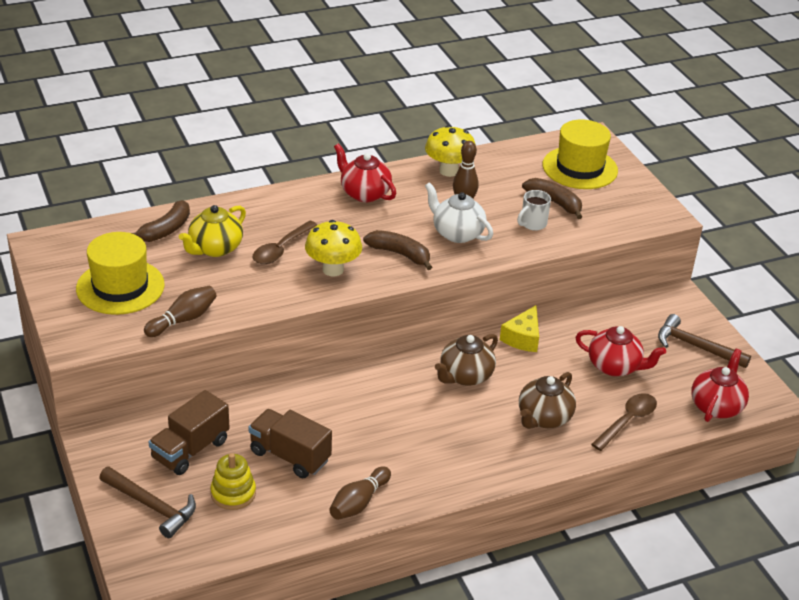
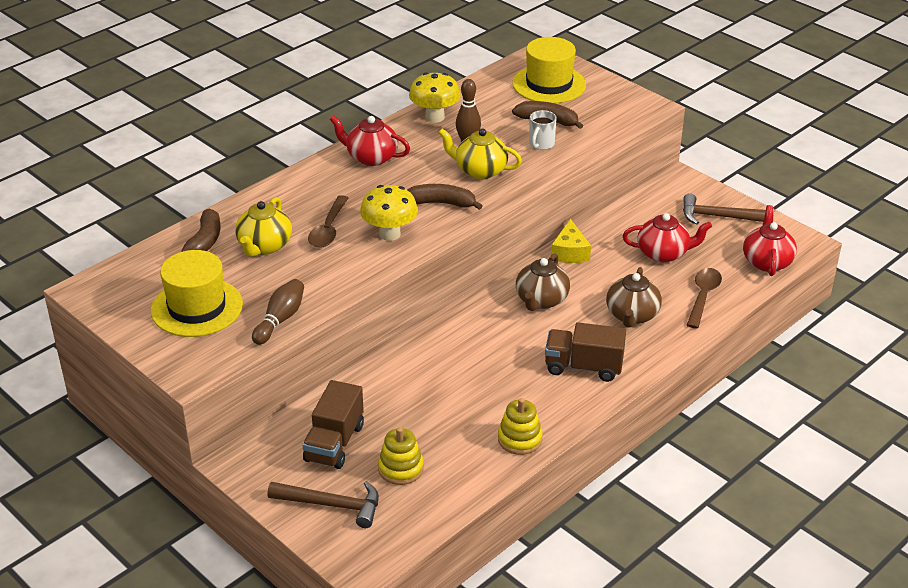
camera: 20 degrees left, 0 degrees up
(290, 456) = (430, 419): brown truck -> brown truck (583, 367)
(359, 502) = (519, 439): brown bowling pin -> yellow stacking toy
(457, 233) = (480, 170): white teapot -> yellow teapot

